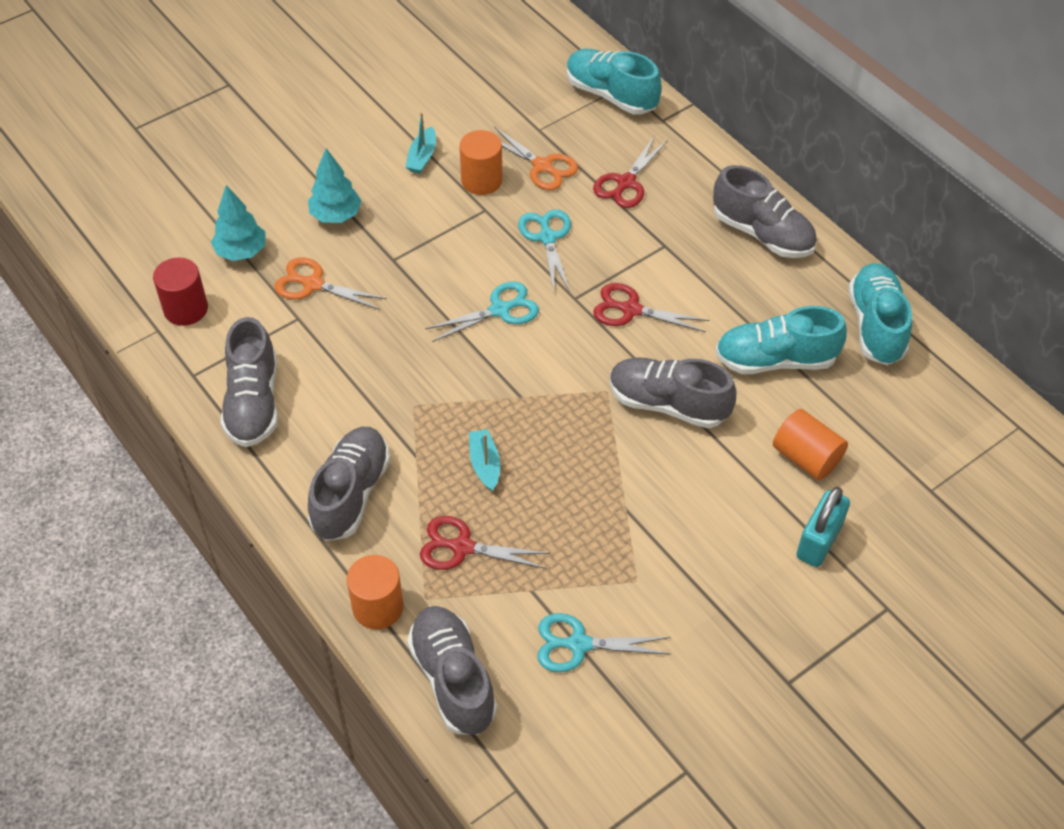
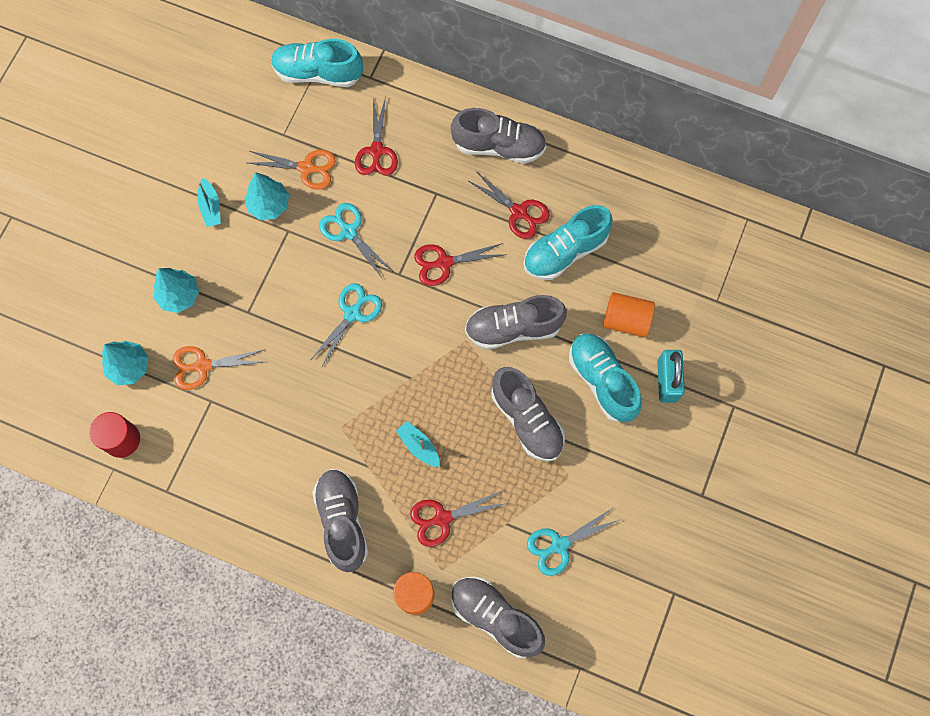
camera: 30 degrees left, 20 degrees up
(253, 402) = (226, 489): grey shoe -> grey shoe (527, 420)
(481, 180) = (269, 205): orange cylinder -> turquoise tree
(746, 301) = (519, 212): none -> red scissors
(876, 325) = (616, 185): turquoise shoe -> turquoise shoe (602, 381)

